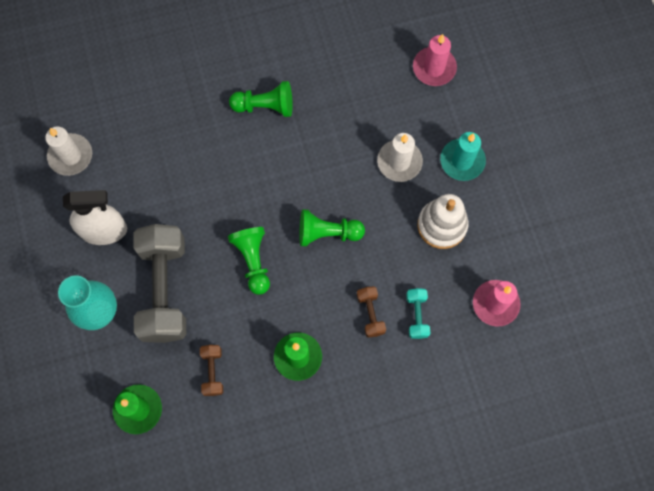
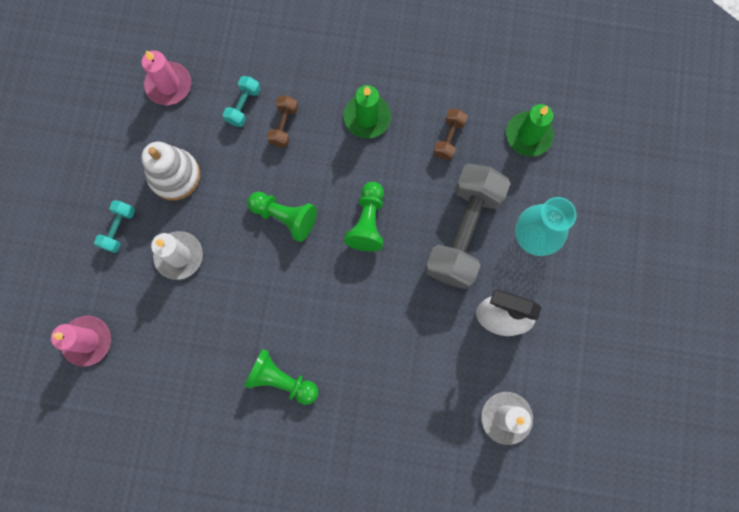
camera: 155 degrees left, 5 degrees up
(462, 161) = (119, 229): turquoise candle -> turquoise dumbbell

